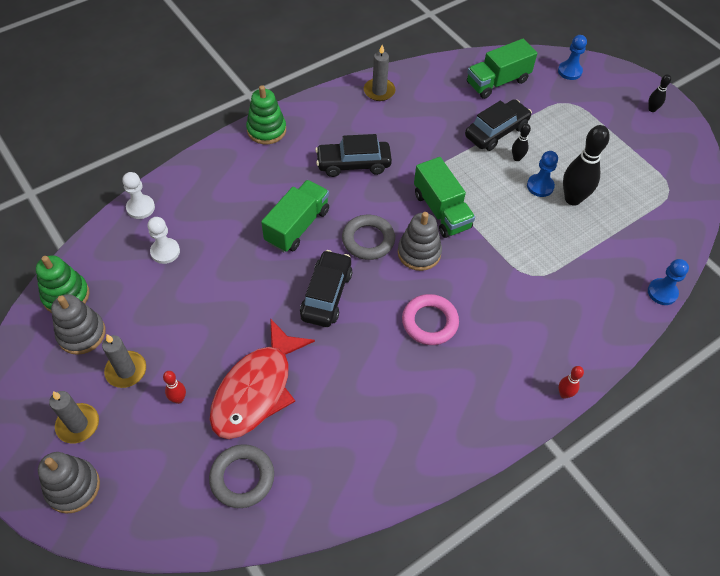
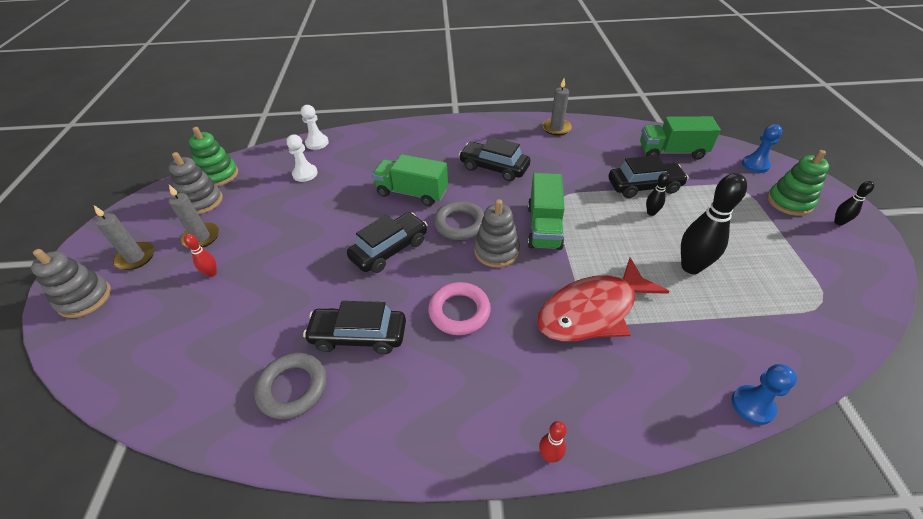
camera: 35 degrees right, 10 degrees down
(242, 478) = (190, 359): grey ring -> grey ring (293, 388)
(256, 390) = (270, 295): red fish -> red fish (592, 311)
(266, 130) = (446, 126): green stacking toy -> green stacking toy (789, 202)
(297, 226) = (412, 193): green truck -> green truck turned 135 degrees counterclockwise
(367, 383) = (359, 336): none -> black car
(540, 186) = (660, 243): blue pawn -> none

